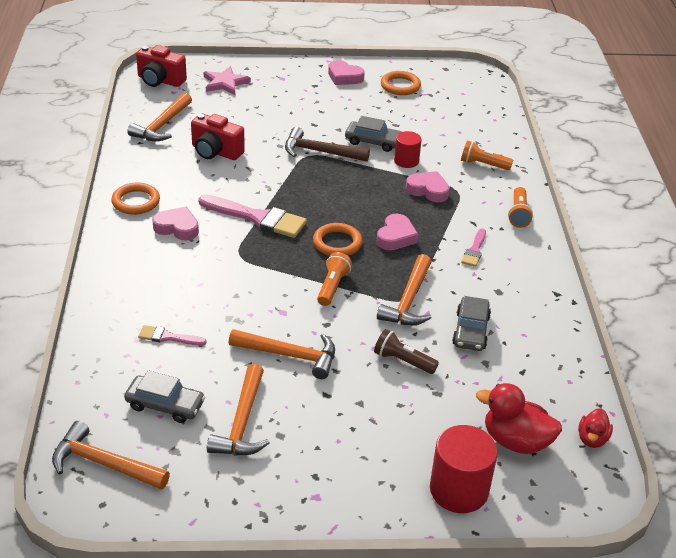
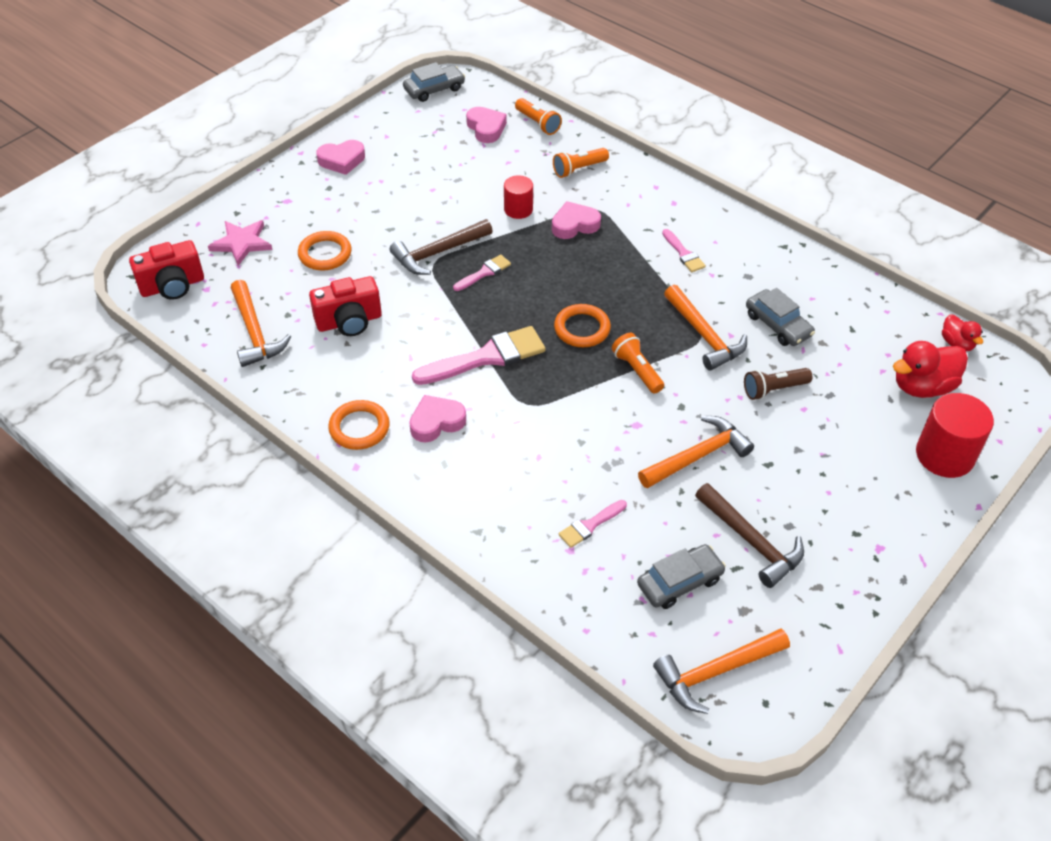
camera: 45 degrees left, 10 degrees up
(242, 422) = (751, 541): orange hammer -> brown hammer
(329, 178) = (484, 273): none -> pink brush
(373, 142) = (465, 210): grey car -> grey car (434, 89)
(396, 237) = (614, 287): pink heart -> pink heart (486, 128)
(400, 86) = (403, 137): orange ring -> orange ring (325, 254)
(518, 214) = (666, 196): orange flashlight -> orange flashlight (538, 123)

